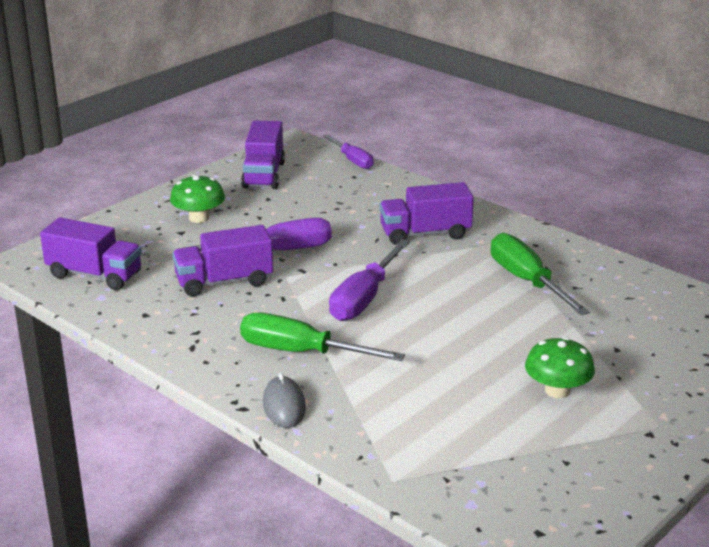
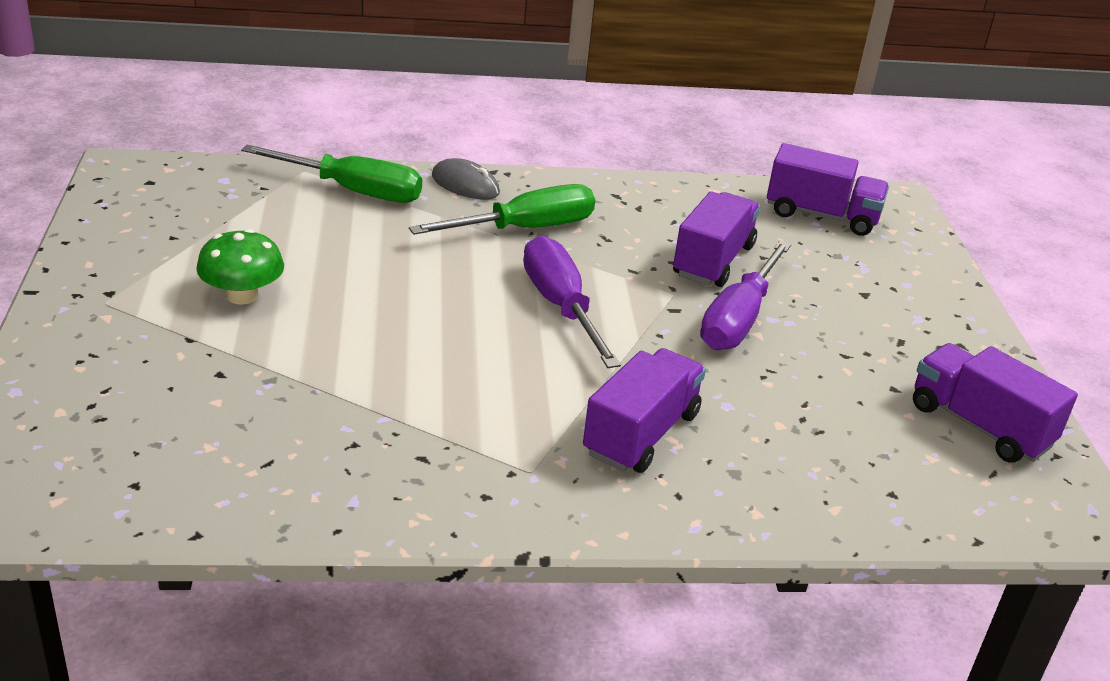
camera: 130 degrees right, 5 degrees up
(94, 275) = (821, 215): purple truck -> purple truck turned 135 degrees counterclockwise
(199, 218) = (890, 319): green mushroom -> none
(352, 160) = (955, 529): purple screwdriver -> none
(526, 281) = (423, 421): green screwdriver -> green screwdriver (353, 191)

